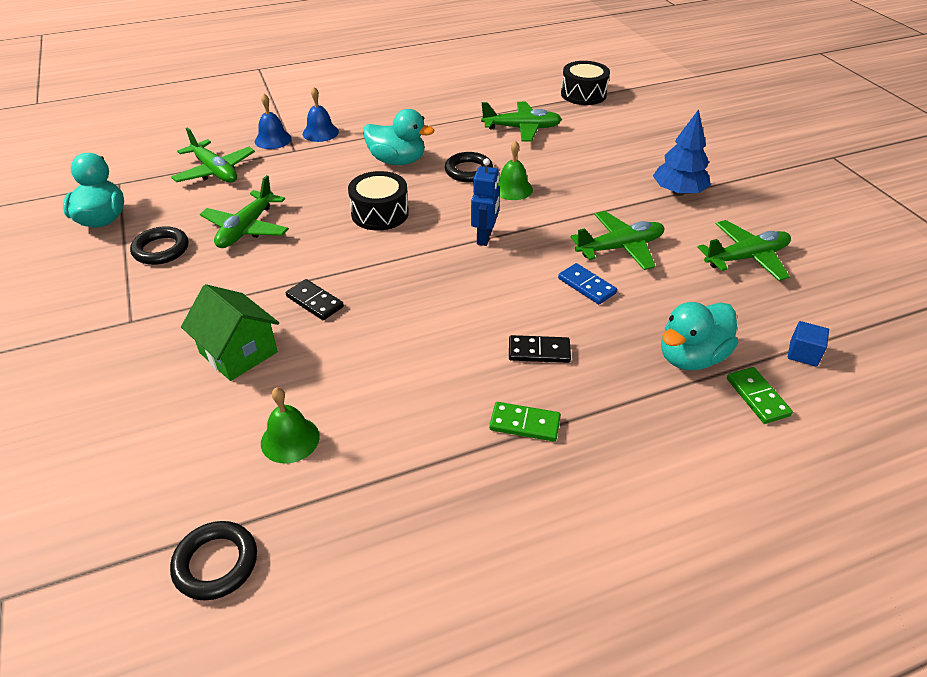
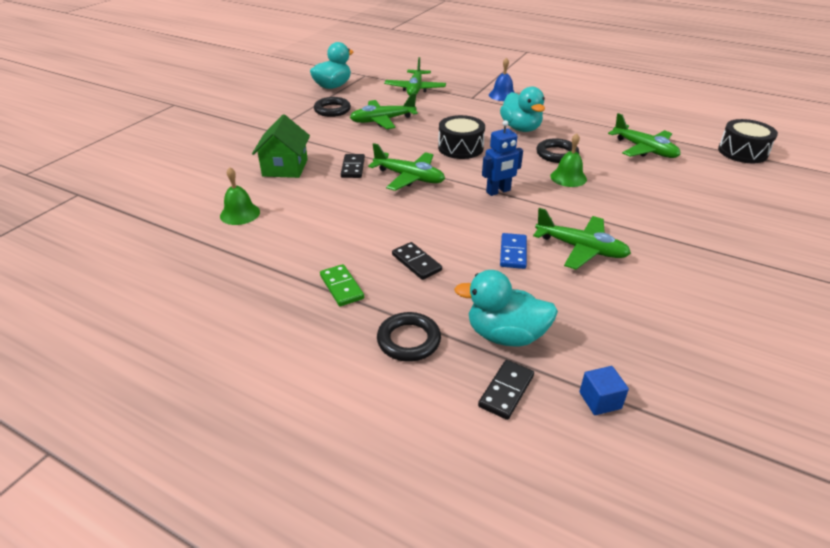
camera: 50 degrees right, 5 degrees down
(216, 563) = (138, 235): black ring -> black ring (408, 340)
(273, 139) = (470, 88): blue bell -> none
(678, 192) = (703, 246): blue tree -> none
(746, 258) = (679, 317): green plane -> green plane (409, 177)
(757, 397) = (506, 391): green domino -> black domino

